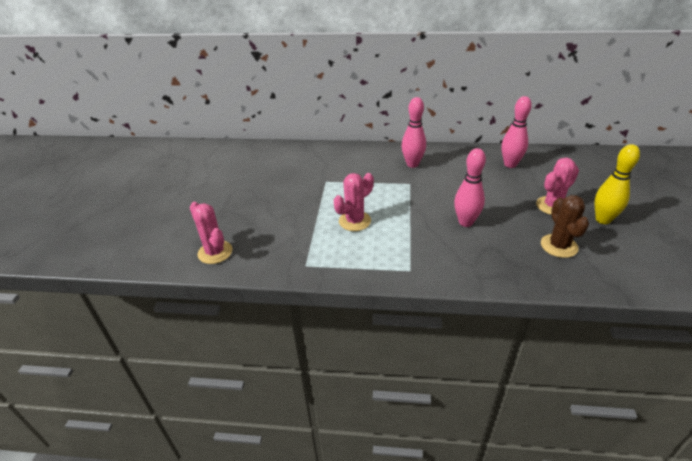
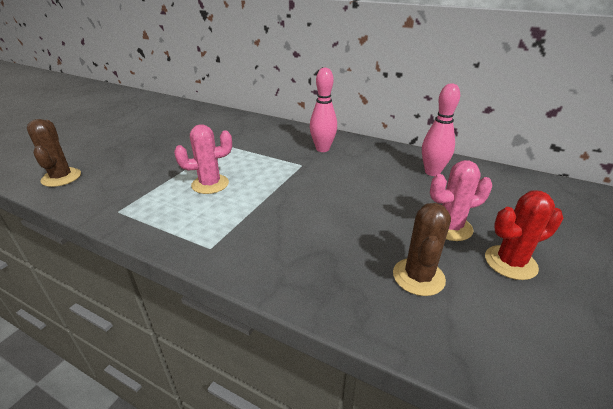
camera: 20 degrees right, 5 degrees down
(215, 252) = (61, 177): pink cactus -> brown cactus
(465, 222) = (324, 216): pink bowling pin -> none
(603, 219) = (510, 262): yellow bowling pin -> red cactus

